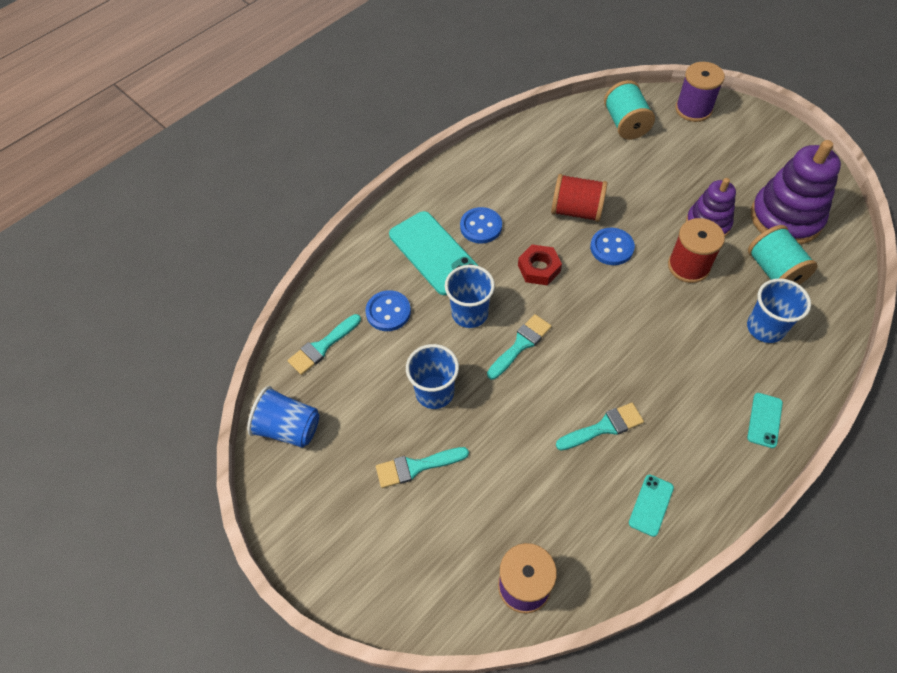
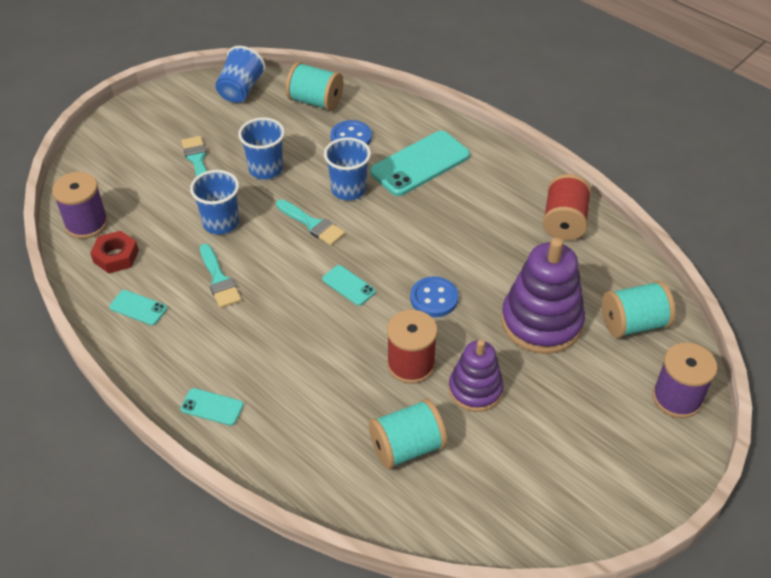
camera: 85 degrees right, 10 degrees down
(322, 347) = (315, 101): turquoise brush -> turquoise spool
(481, 226) = (456, 196): blue button -> none
(539, 268) = (403, 239): red nut -> red nut (116, 256)
(576, 211) = (484, 271): red spool -> red spool (564, 222)
(602, 312) = (348, 285): none -> turquoise phone
(765, 328) = (325, 425): blue cup -> blue cup (221, 223)
(785, 218) = (492, 474): purple stacking toy -> purple stacking toy (541, 322)

